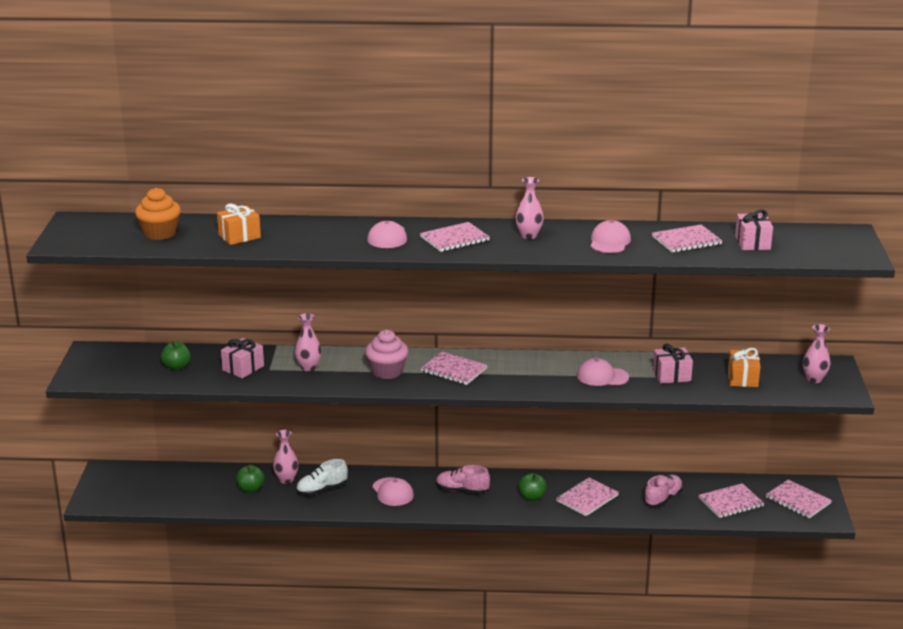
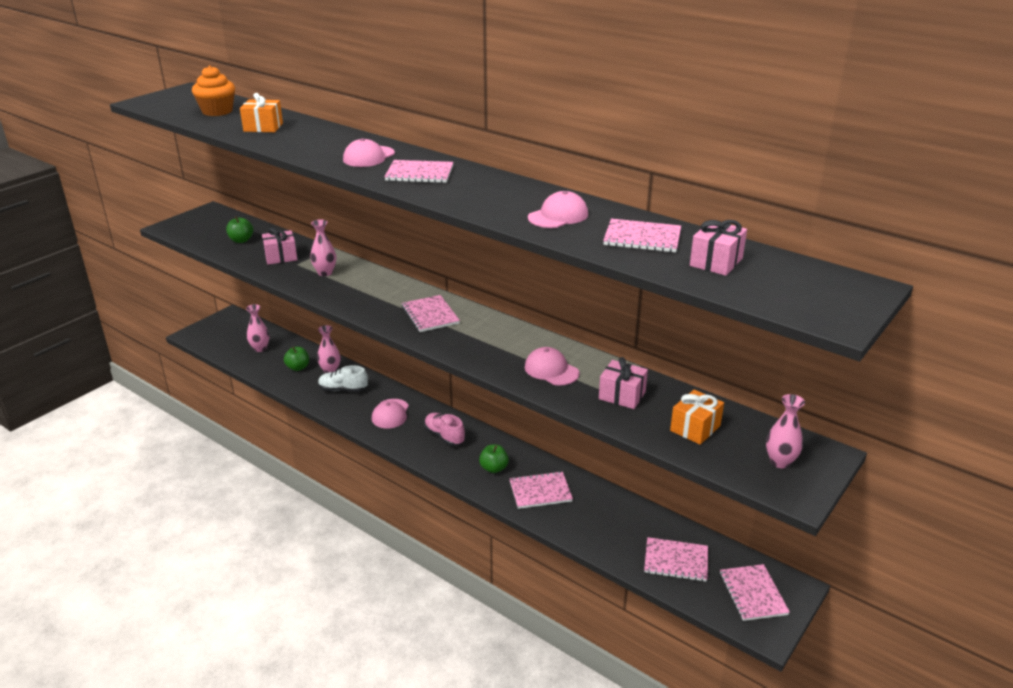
camera: 35 degrees right, 5 degrees up
(387, 371) = (376, 297): pink cupcake -> none
(529, 236) = (490, 189): pink vase -> pink vase (260, 348)
(663, 498) = (611, 525): pink shoe -> none

